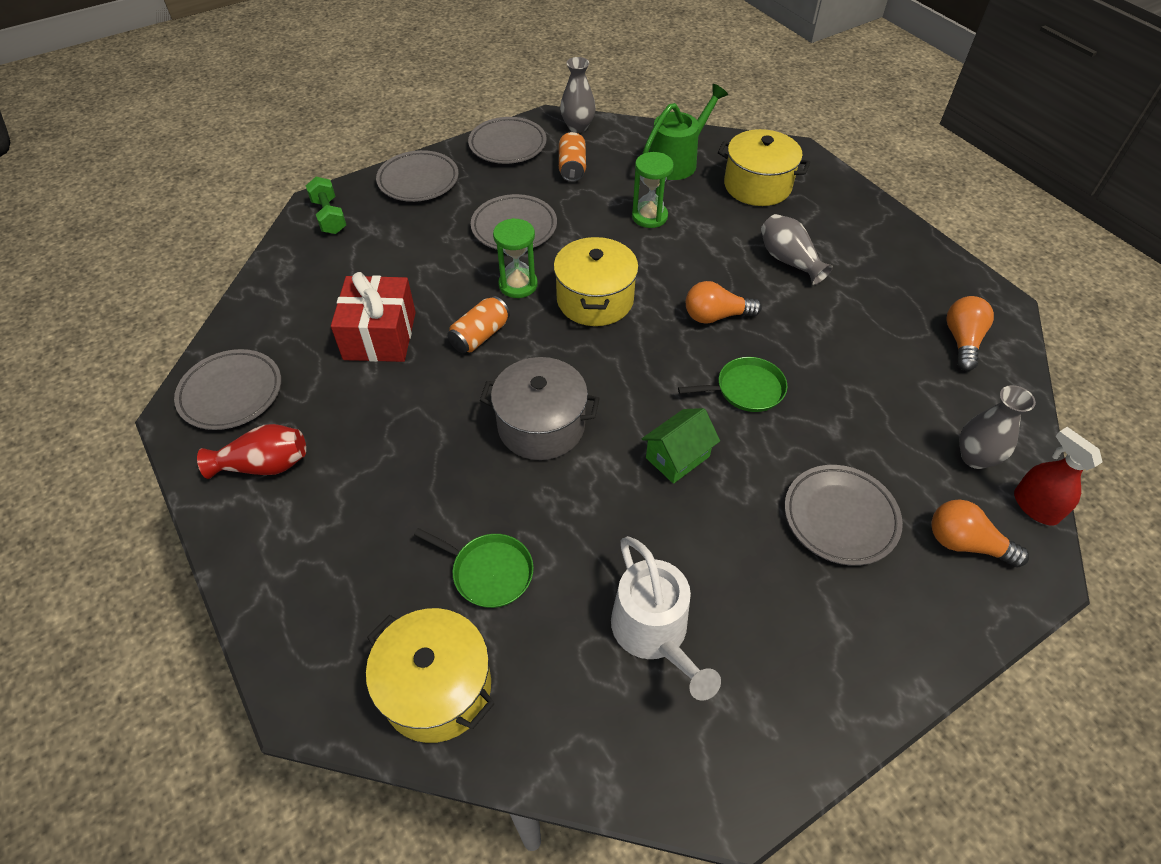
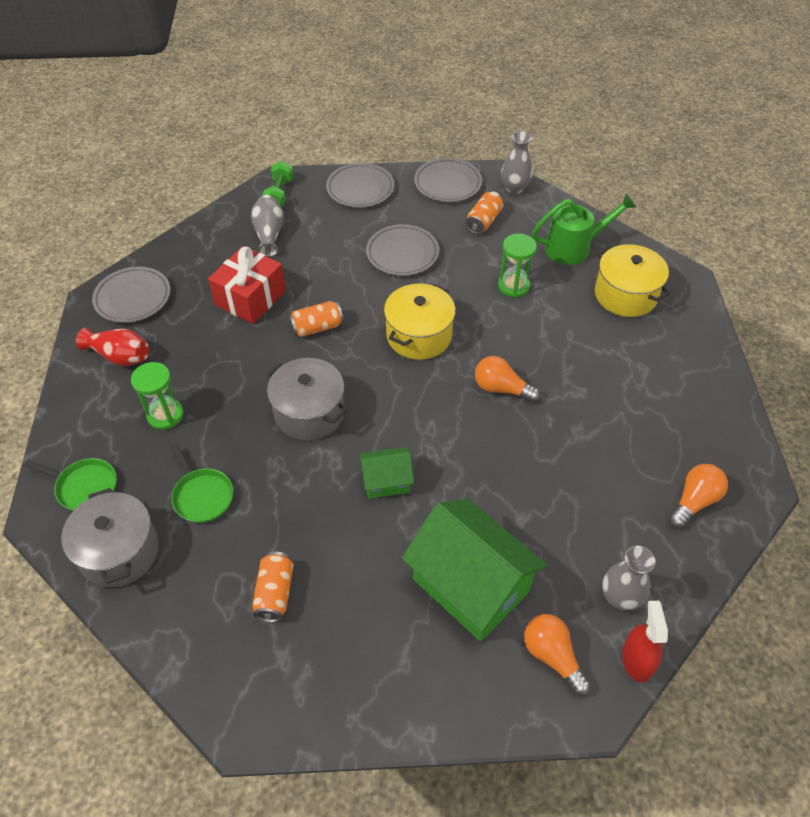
camera: 30 degrees right, 0 degrees up
(437, 688) = (119, 552): yellow pot -> grey pot
(518, 285) = (371, 300): green hourglass -> green hourglass (165, 415)
(654, 633) = (275, 593): white watering can -> orange can
(746, 389) = (478, 456): green pan -> green pan (84, 487)
(789, 260) = (599, 369): grey vase -> grey vase (269, 234)
(840, 517) = (470, 586): grey plate -> green house

